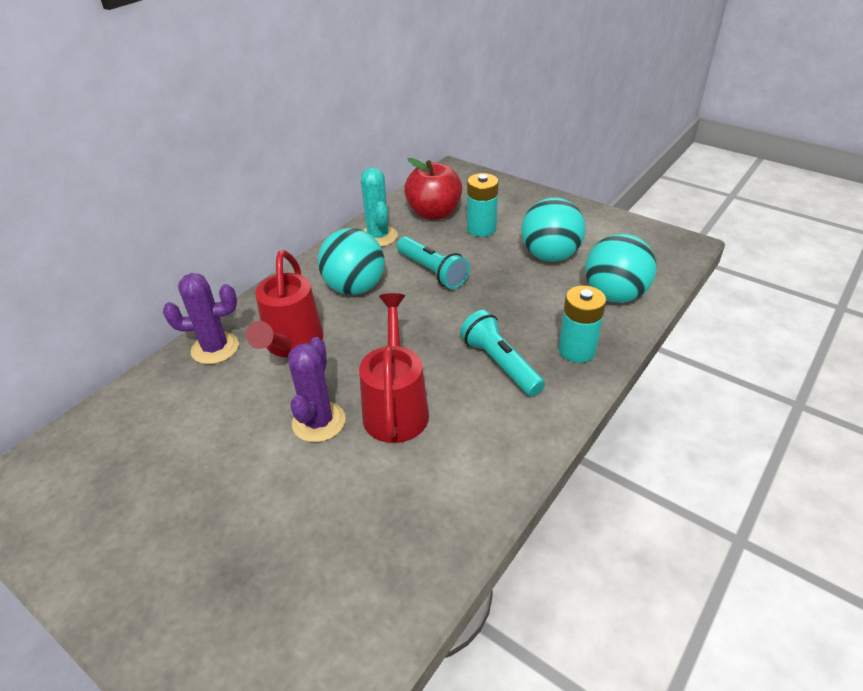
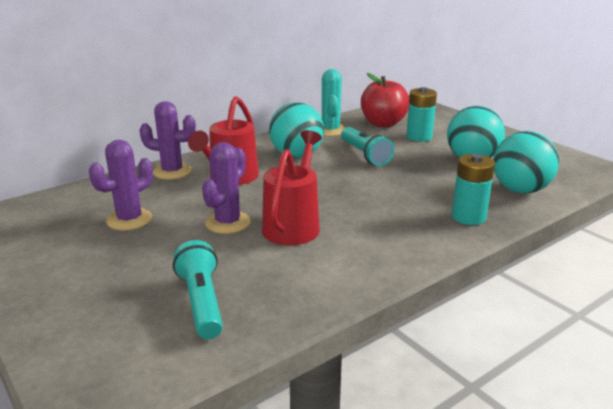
camera: 15 degrees right, 15 degrees down
(197, 445) = (129, 220): none -> purple cactus
(500, 364) = (395, 214): turquoise flashlight -> turquoise flashlight (202, 302)

